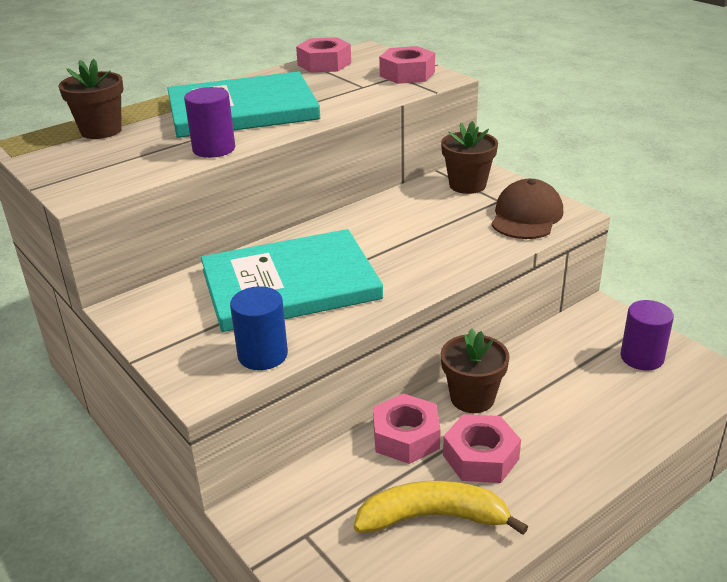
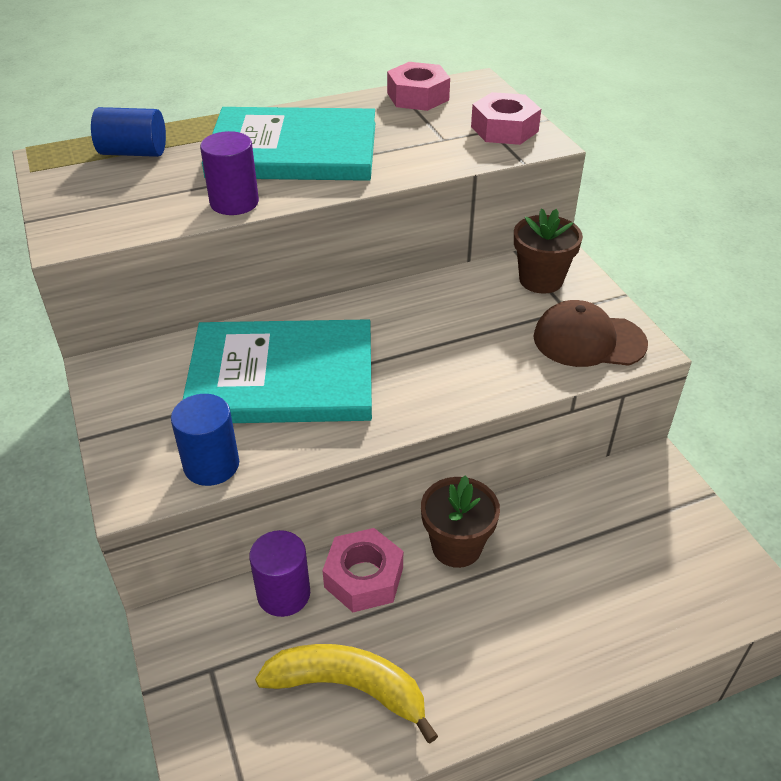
camera: 15 degrees right, 10 degrees up
(101, 130) = (133, 152): brown flower pot -> blue cylinder
(480, 457) = (432, 626): pink nut -> none
(526, 216) = (588, 340): brown cap -> brown cap turned 120 degrees counterclockwise
(642, 357) = (676, 543): purple cylinder -> purple cylinder (283, 594)

